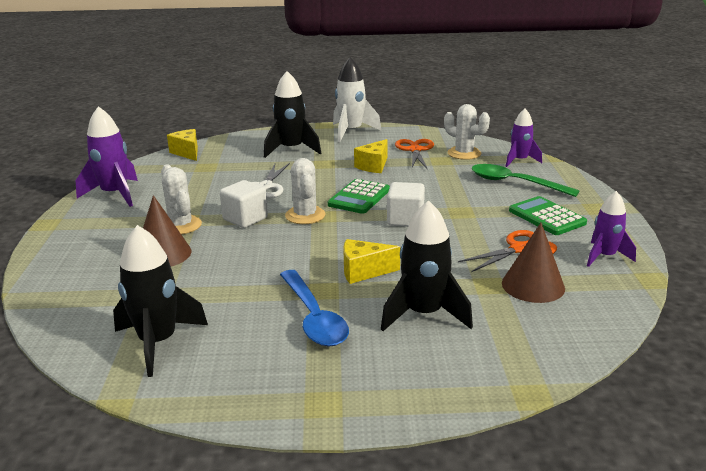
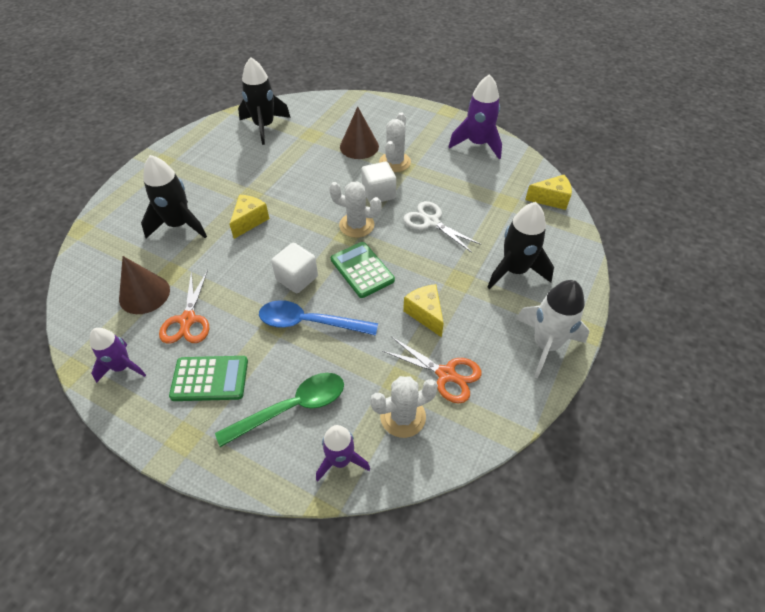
camera: 120 degrees right, 25 degrees up
(181, 225) = (395, 162): white cactus -> white cactus turned 75 degrees counterclockwise
(314, 317) = (226, 182): blue spoon -> blue spoon (309, 322)

